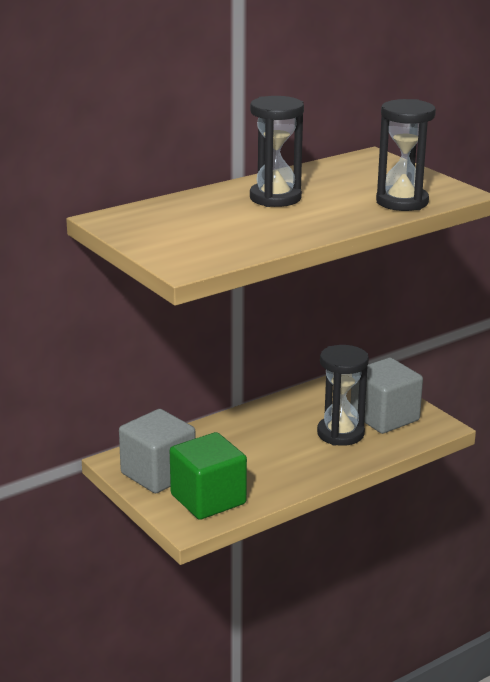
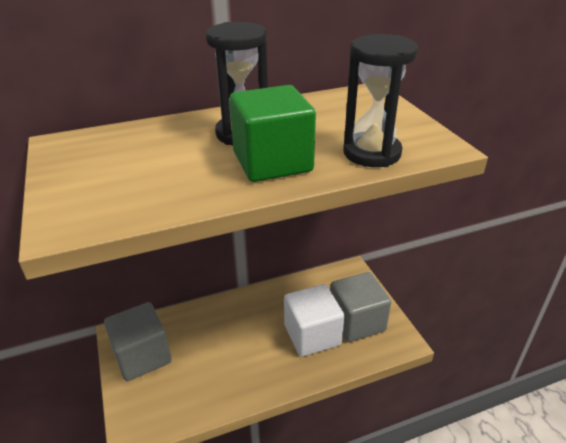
camera: 15 degrees right, 10 degrees up
(208, 499) = (166, 398): green cube -> green cube (272, 162)
(340, 434) = (312, 335): black hourglass -> white cube

